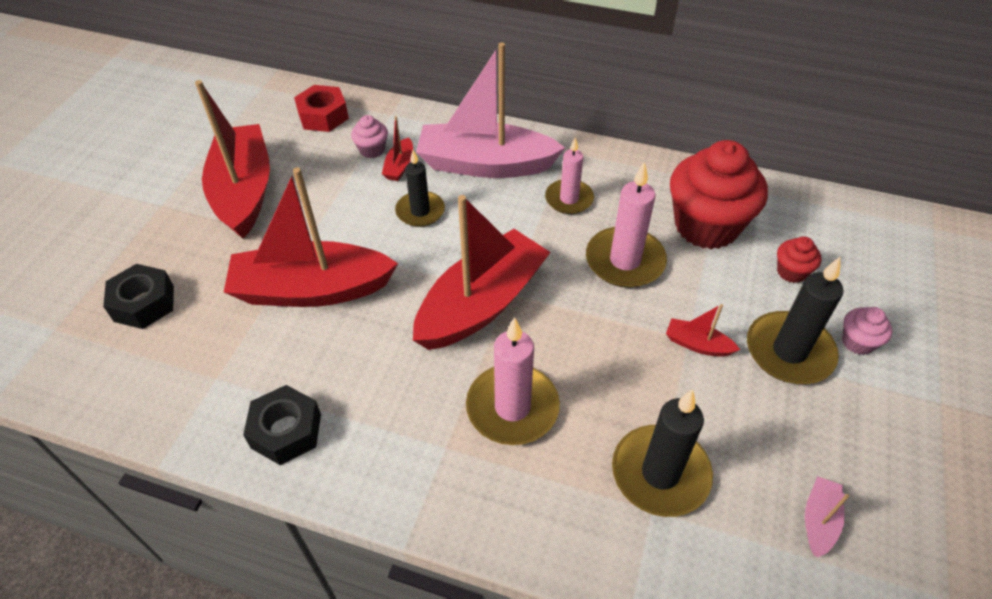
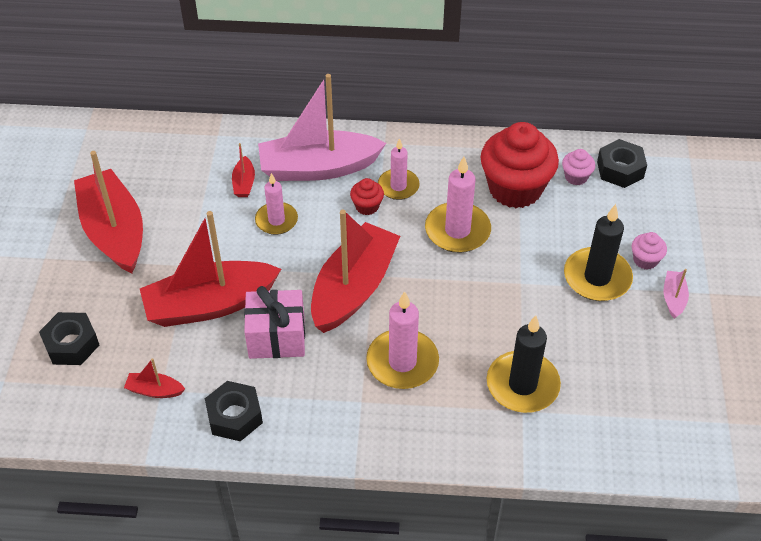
camera: 15 degrees left, 0 degrees up
(323, 116) = (156, 147): red nut -> none
(372, 150) = (214, 172): pink cupcake -> pink cupcake (576, 177)
(372, 344) = (277, 337): none -> pink gift
(420, 211) = (276, 220): black candle -> pink candle
(697, 344) = (528, 286): red boat -> red boat (155, 390)
(791, 272) = (588, 214): red cupcake -> red cupcake (367, 206)
(819, 520) = (637, 392): pink boat -> pink boat (673, 298)
(841, 226) = (620, 169): none -> black nut

